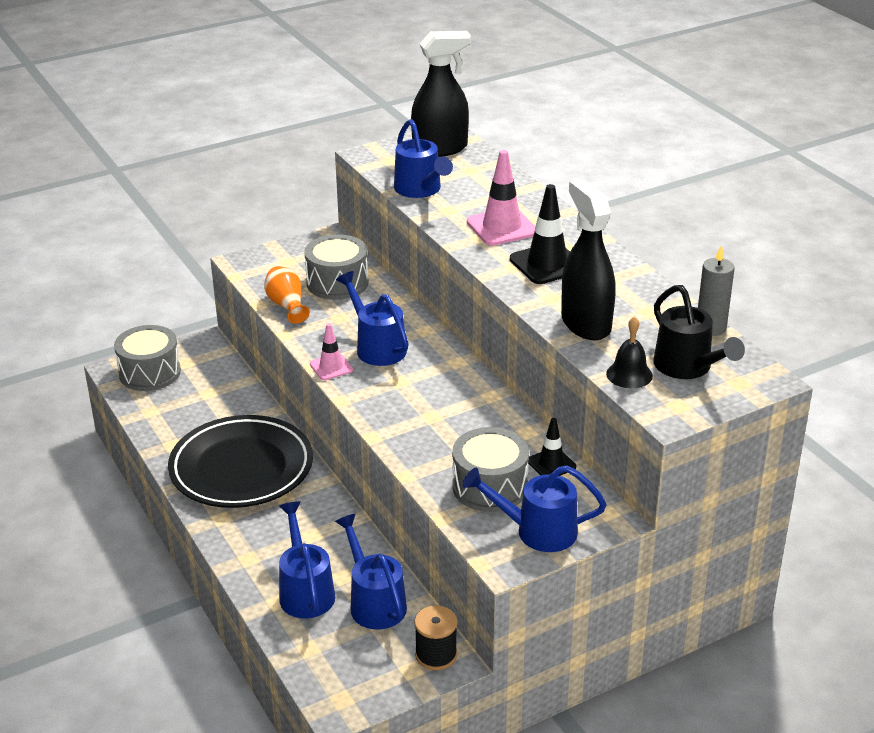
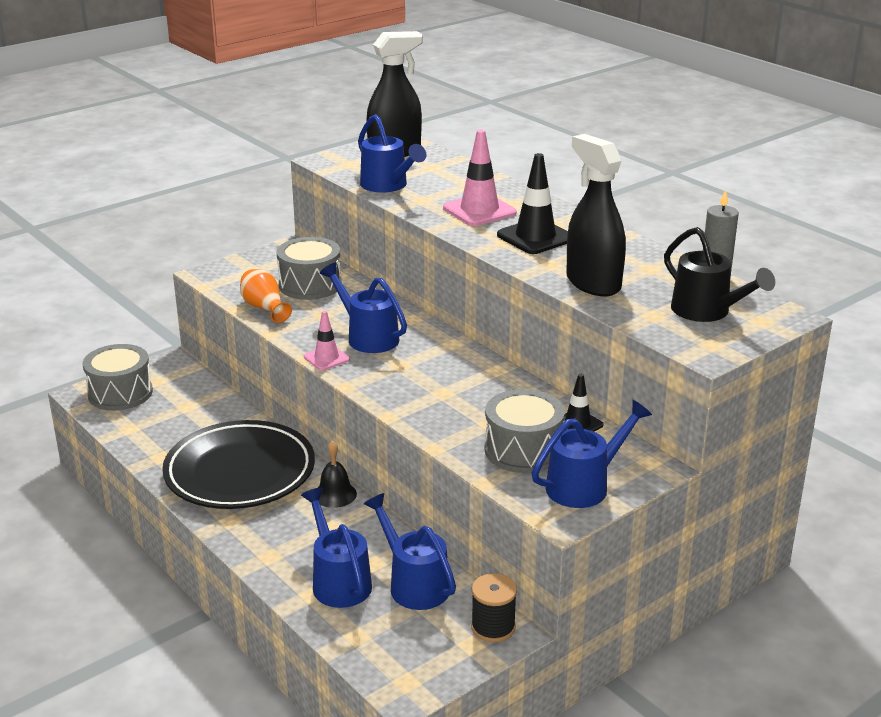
camera: 10 degrees left, 5 degrees down
(537, 531) = (584, 485): blue watering can -> blue watering can turned 150 degrees clockwise
(629, 374) = (653, 322): black bell -> black bell (335, 494)

